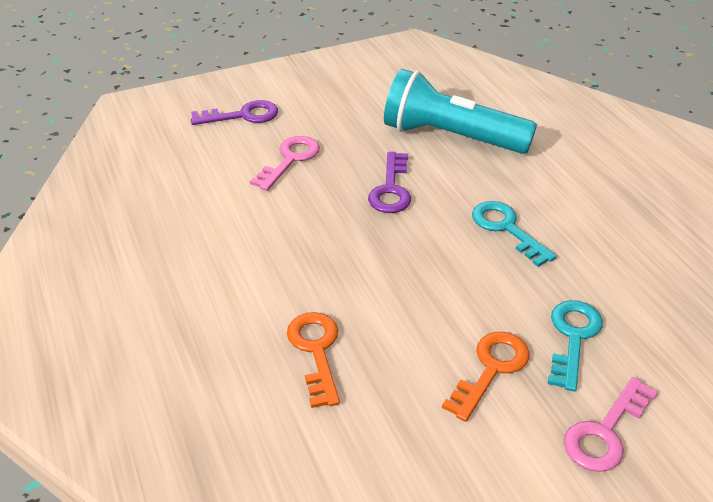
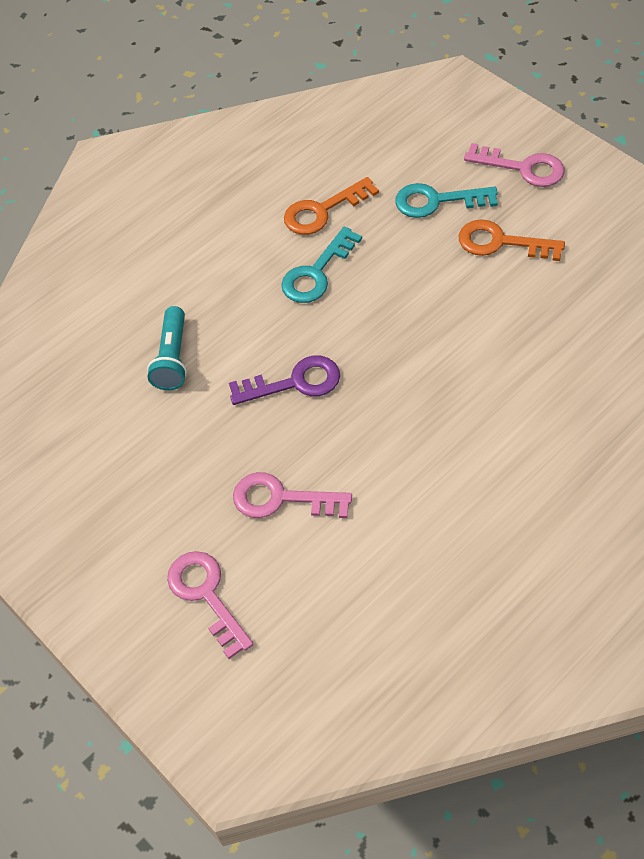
camera: 105 degrees left, 15 degrees up
(242, 115) = (206, 595): purple key -> pink key
(316, 351) = (551, 362): orange key -> orange key (322, 211)
(450, 137) = (172, 358): turquoise flashlight -> turquoise flashlight, size x0.51

